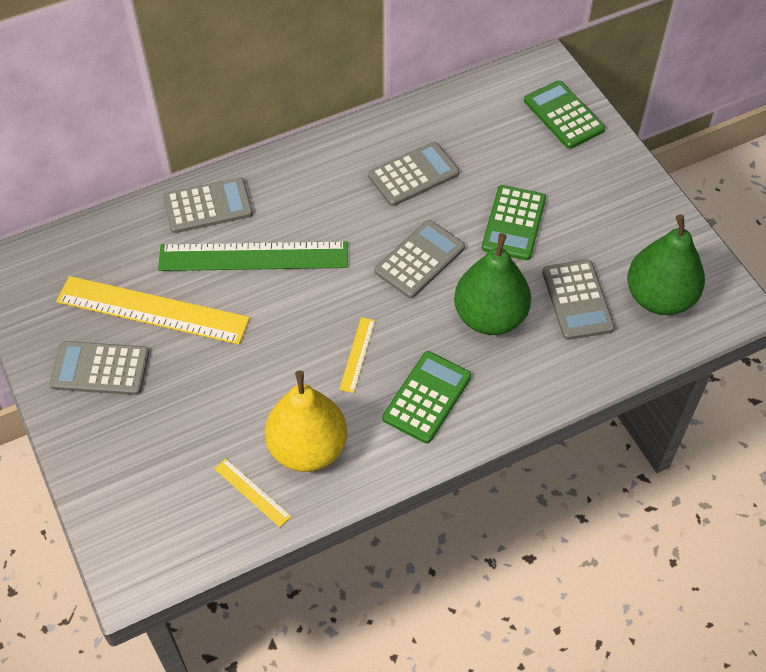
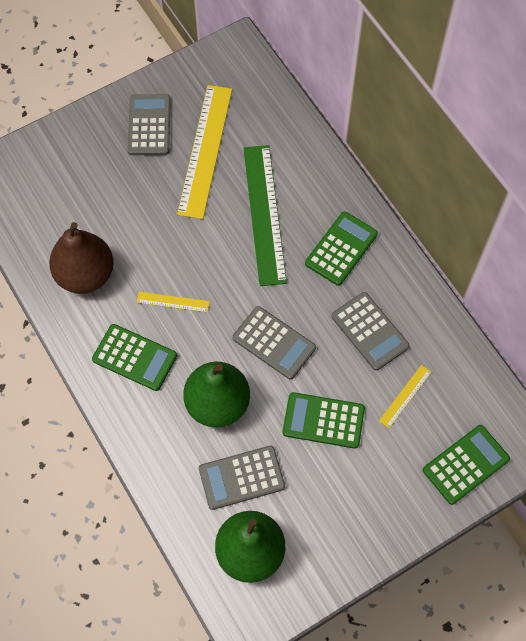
camera: 85 degrees right, 10 degrees up
(208, 206) = (313, 173): grey calculator -> none
(252, 492) = (47, 241): yellow ruler -> yellow ruler (405, 396)
(308, 448) = (85, 274): yellow pear -> brown pear
(310, 190) = (341, 249): none -> green calculator

